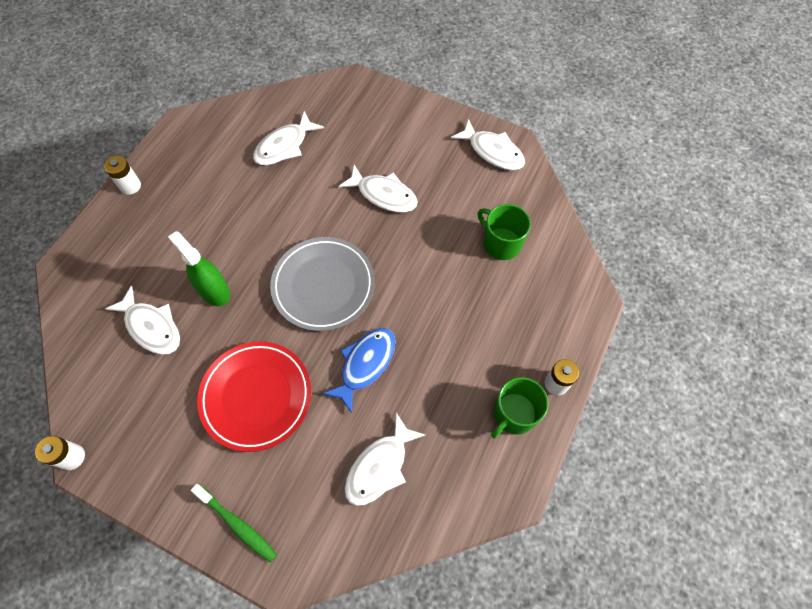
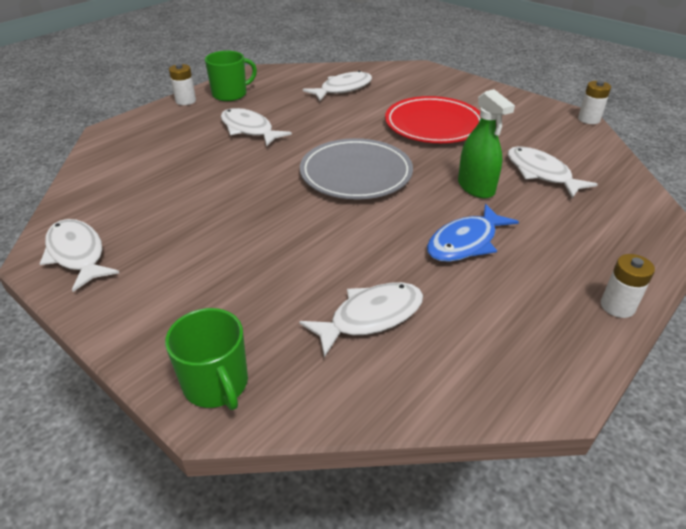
camera: 165 degrees left, 25 degrees down
(237, 524) = (451, 83): green toothbrush -> none
(365, 364) = (334, 127): blue fish -> blue fish (465, 242)
(383, 195) = (252, 234): white fish -> white fish (249, 129)
(501, 243) = (152, 175): green mug -> green mug (216, 384)

